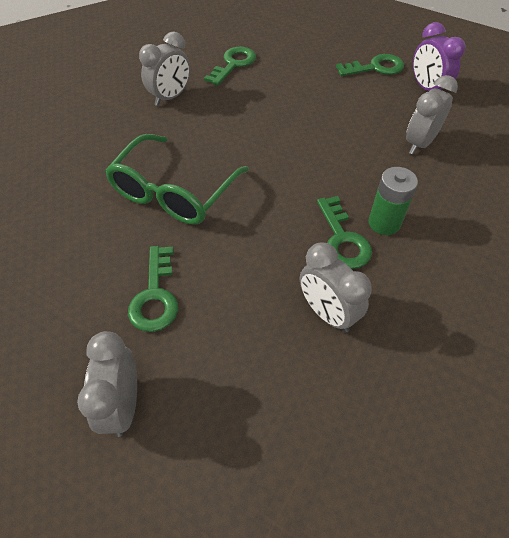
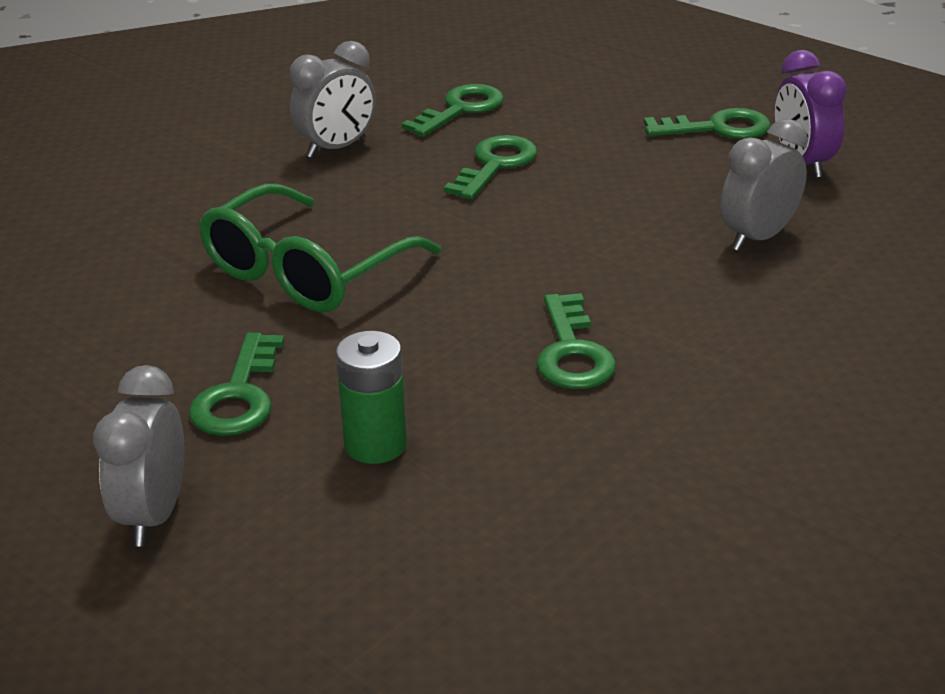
camera: 10 degrees right, 20 degrees down
(263, 103) = (495, 165): none -> green key
(327, 313) = (513, 440): grey clock -> none
(384, 223) = (653, 337): green battery -> green battery (375, 444)

